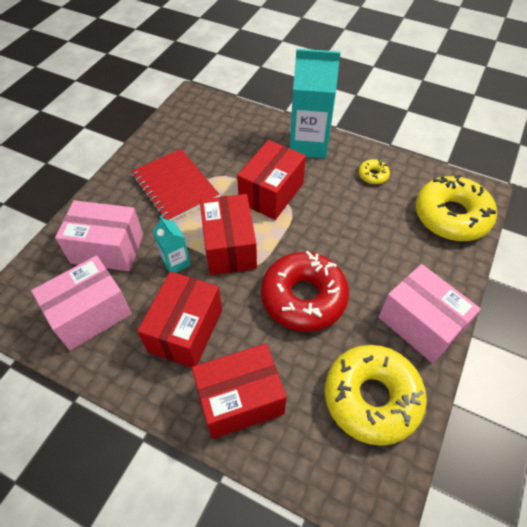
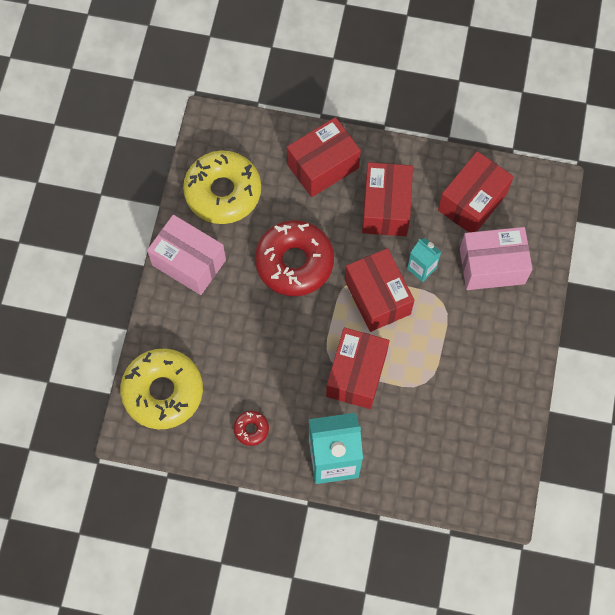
camera: 165 degrees right, 15 degrees up
(90, 314) = (472, 202): pink box -> red box
(175, 186) = (461, 357): red notebook -> none
(373, 175) = (251, 429): yellow donut -> red donut

